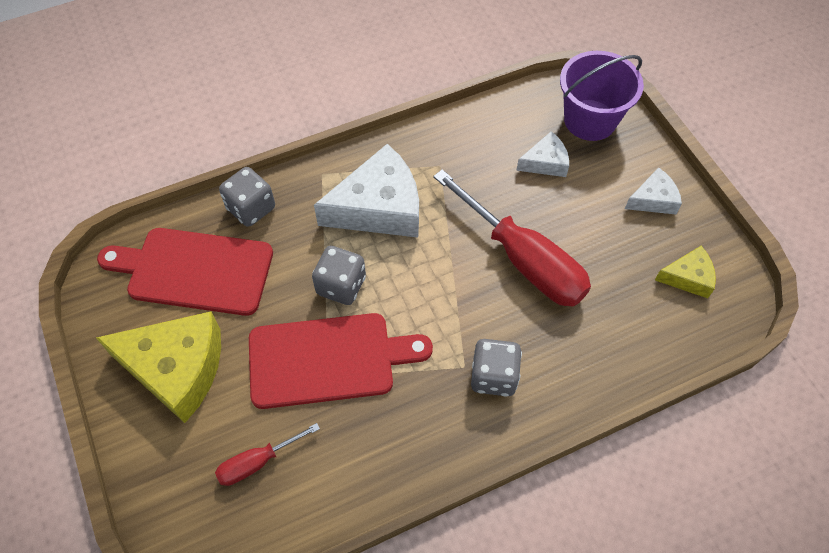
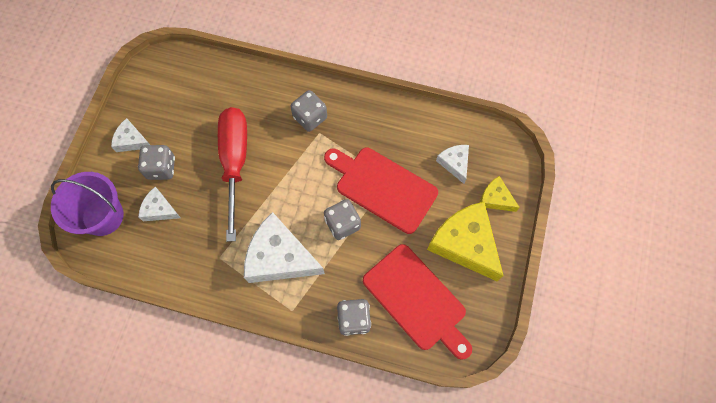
camera: 140 degrees left, 10 degrees up
(258, 462) = (454, 163): red screwdriver -> white cheese
(591, 197) = (161, 168): none -> grey dice
(688, 277) = (167, 90): yellow cheese -> yellow cheese (495, 198)

